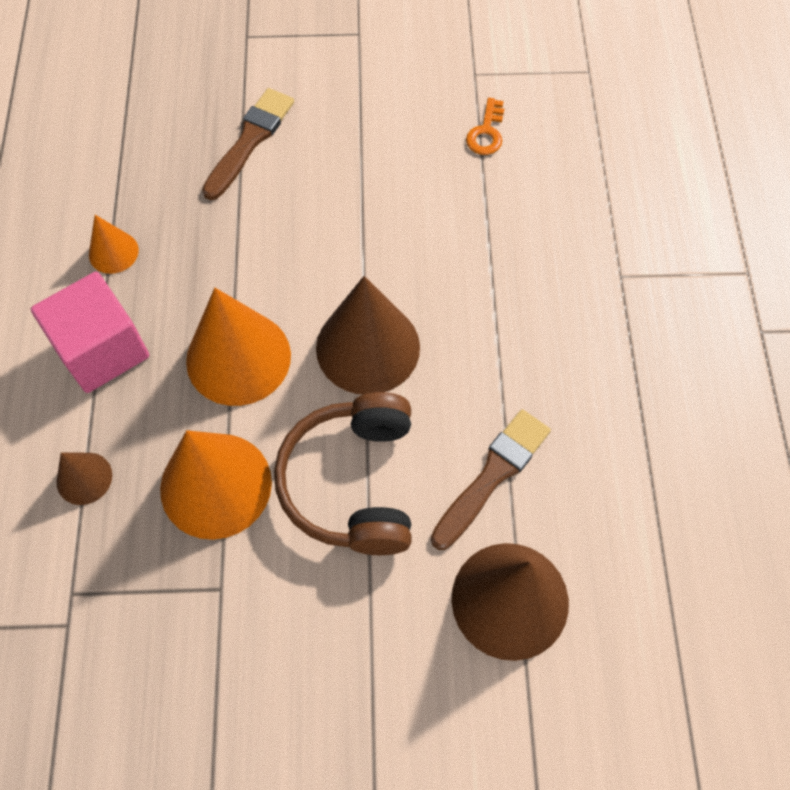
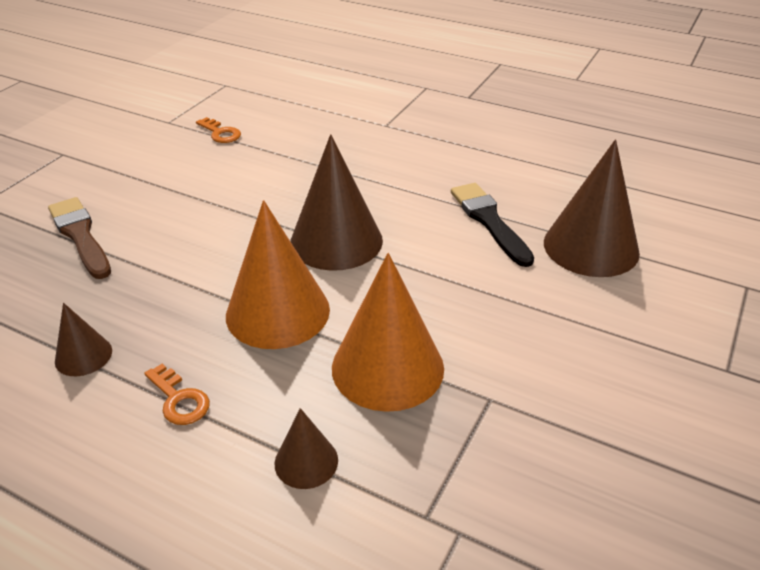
camera: 60 degrees left, 25 degrees down
(102, 350) = (179, 399): pink cube -> orange key
(113, 252) = (83, 355): orange cone -> brown cone
(353, 483) = (446, 287): brown headphones -> none
(492, 475) = (489, 221): brown brush -> black brush

